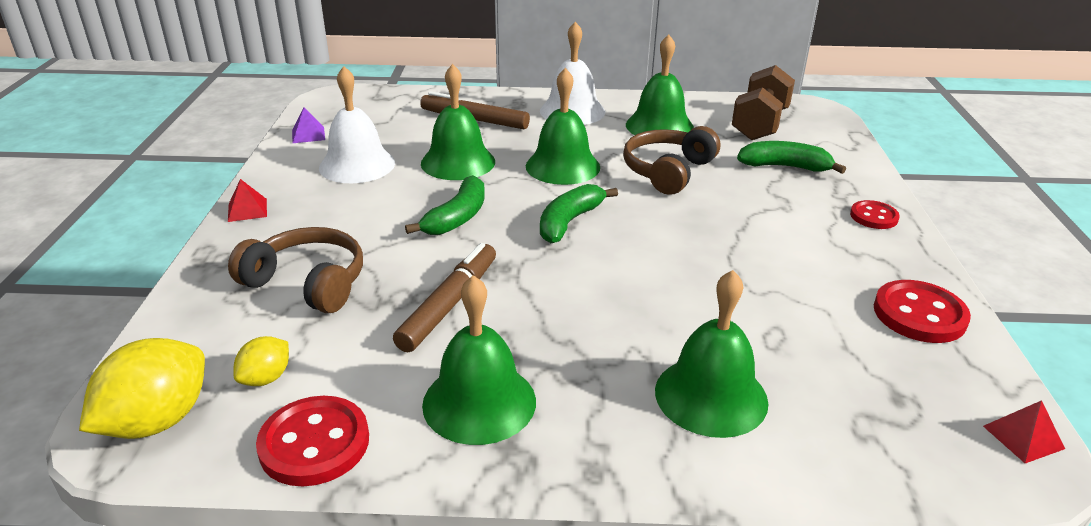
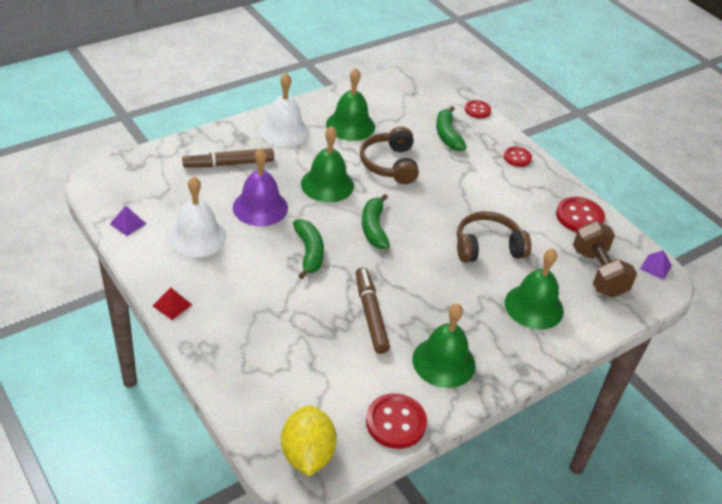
camera: 40 degrees left, 10 degrees up
(266, 378) = (330, 404): yellow lemon -> none
(307, 283) = (279, 338): brown headphones -> brown headphones (488, 247)
(458, 162) = (260, 207): green bell -> purple bell
(759, 124) = (405, 102): brown dumbbell -> brown dumbbell (598, 273)
(785, 167) = (447, 135): green banana -> green banana turned 75 degrees counterclockwise
(860, 156) = (477, 110): none -> red button
(1023, 437) = (656, 267): red pyramid -> purple pyramid

